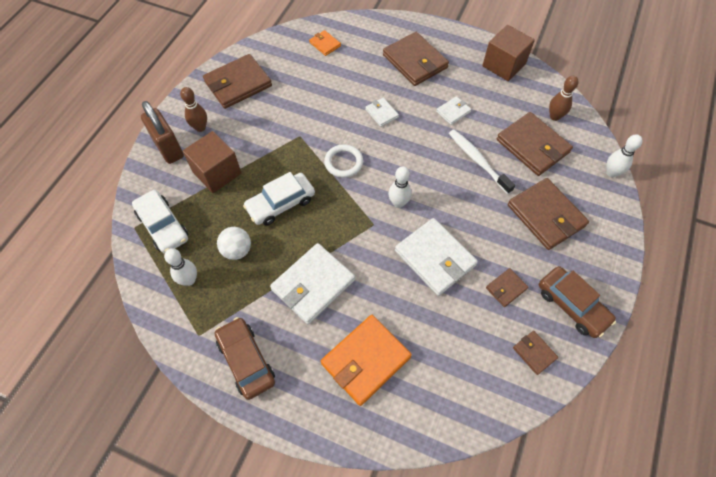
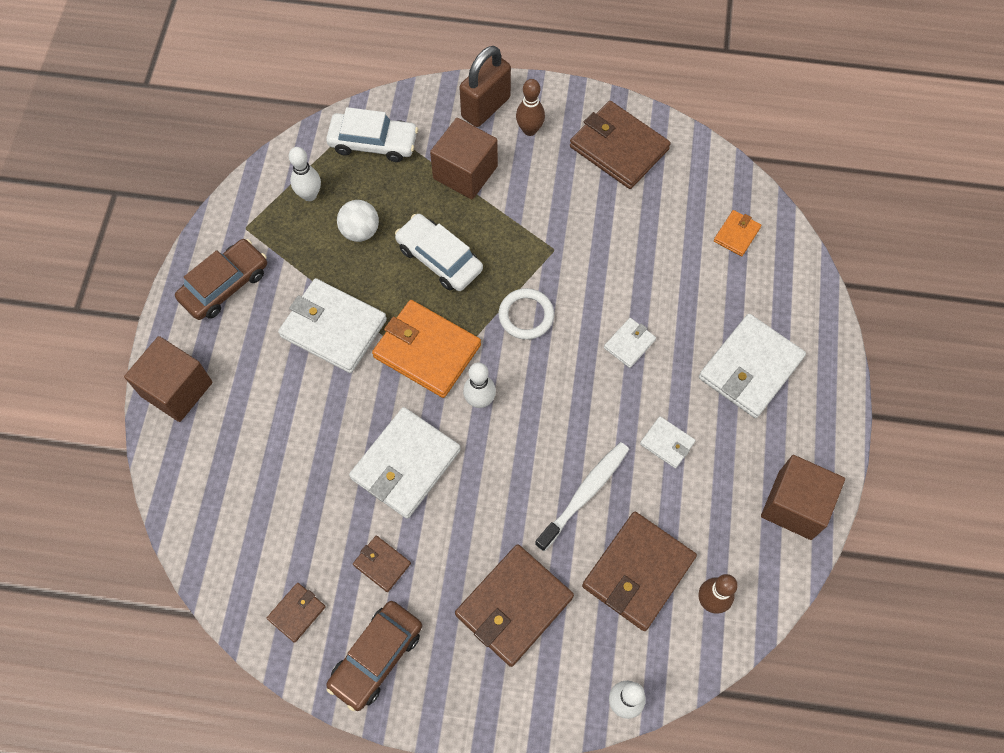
camera: 75 degrees right, 5 degrees up
(163, 226) = (373, 143): white car -> white car turned 120 degrees counterclockwise
(330, 416) = (177, 389): none -> brown cube
(366, 360) = (248, 412): orange wallet -> orange wallet (427, 351)
(415, 61) = (750, 368): brown wallet -> white wallet

